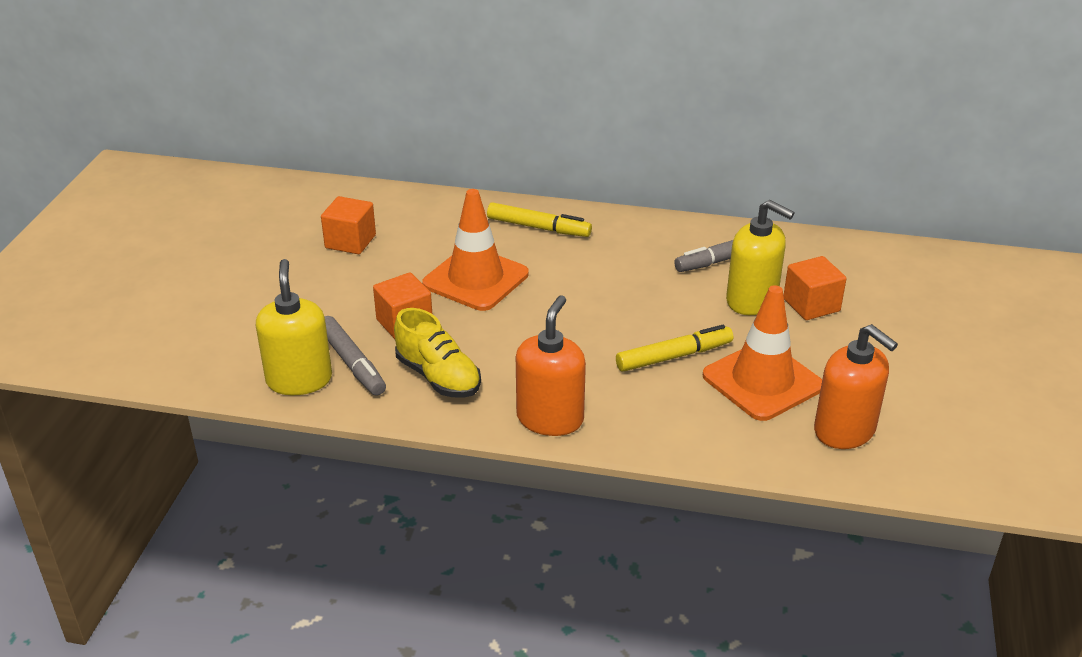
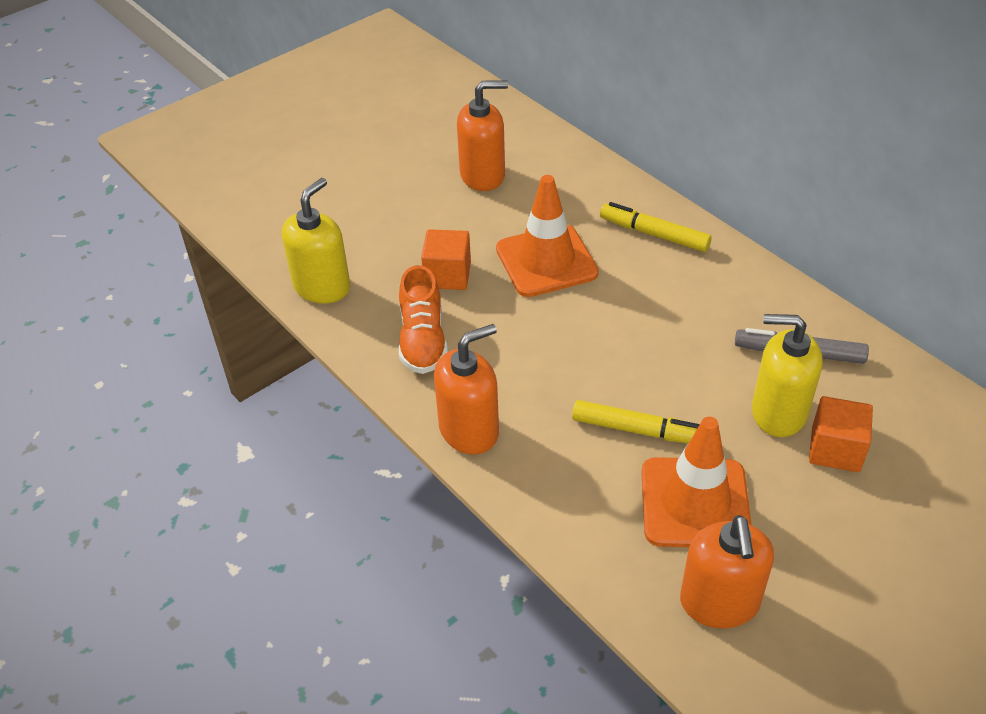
camera: 40 degrees right, 10 degrees up
(350, 241) = (483, 175): orange cube -> orange soap dispenser
(352, 363) = (373, 292): grey marker -> none
(438, 377) = (423, 340): yellow shoe -> orange shoe
(538, 227) = (654, 234): yellow marker -> yellow marker turned 150 degrees clockwise
(752, 300) = (778, 412): yellow soap dispenser -> yellow soap dispenser turned 120 degrees clockwise

